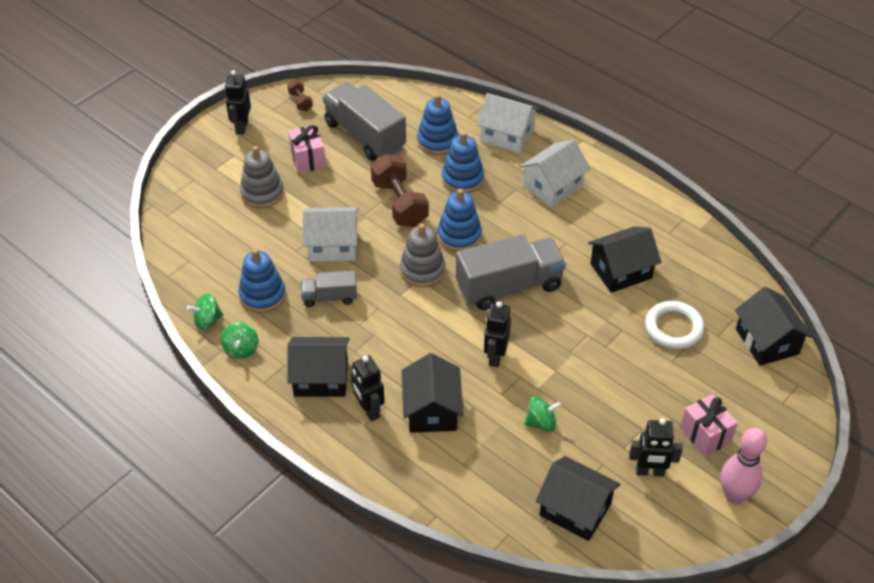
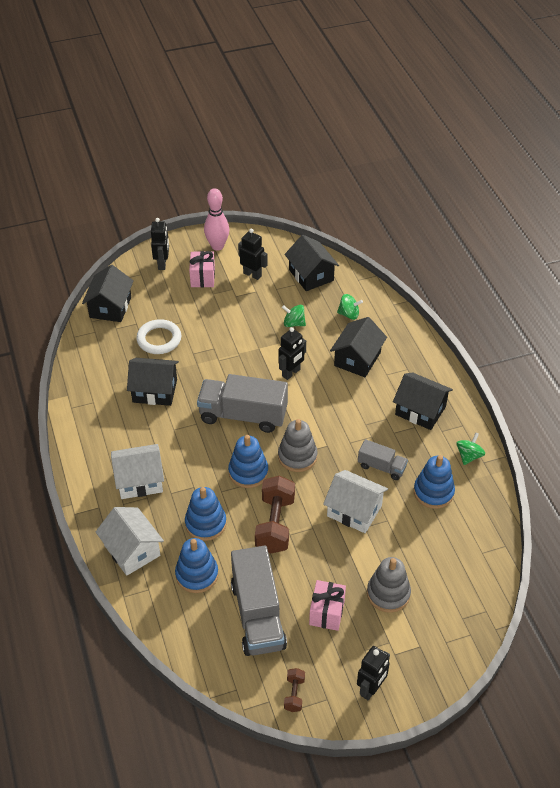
camera: 150 degrees left, 0 degrees up
(207, 320) = (486, 490): green spinning top -> green spinning top (349, 314)
(369, 410) = (399, 376): black robot -> black robot (162, 264)

